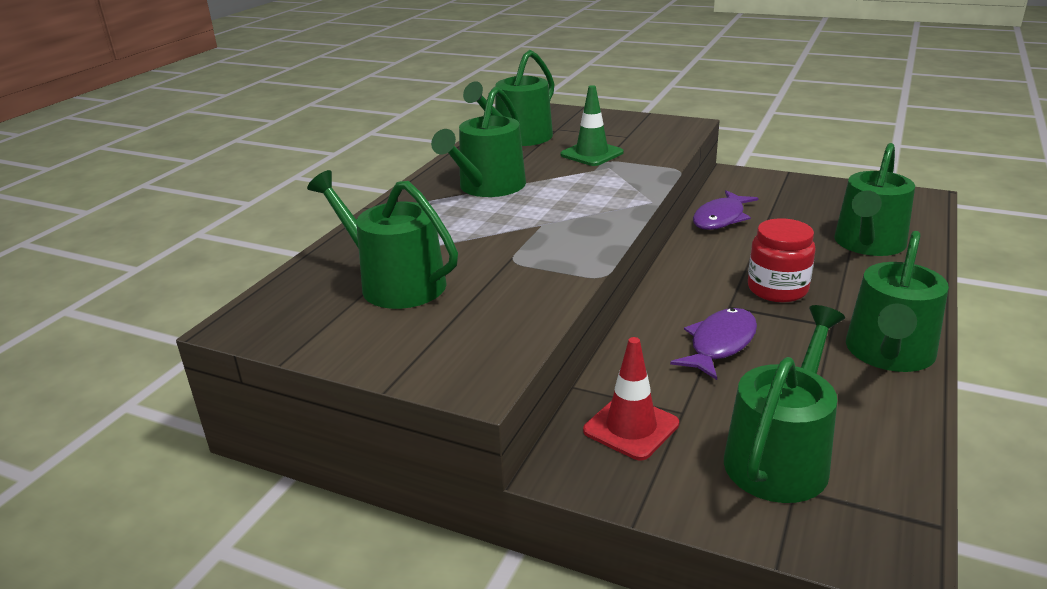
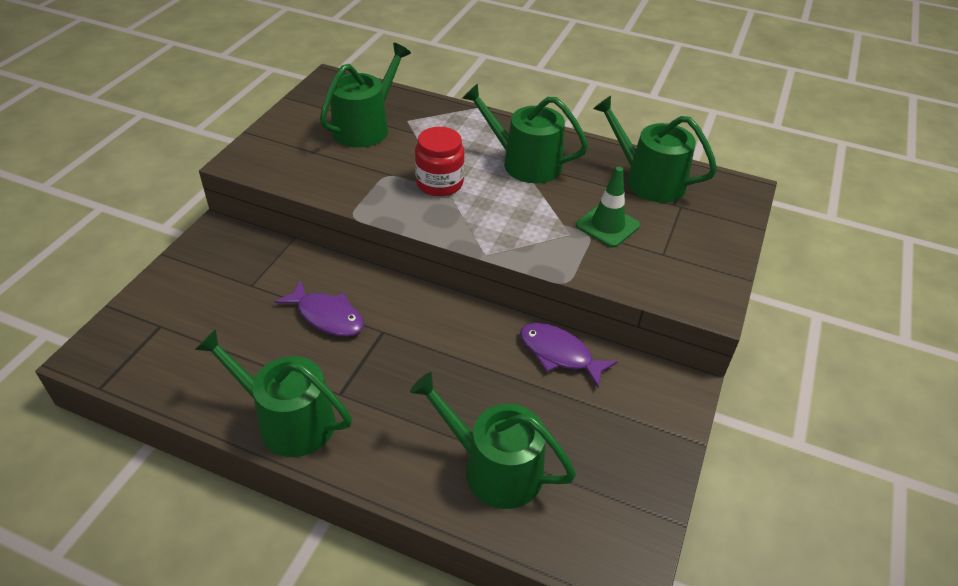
camera: 85 degrees right, 15 degrees up
(631, 427) = (243, 260): red traffic cone -> none
(777, 289) = (407, 369): red jar -> red jar (439, 183)
(780, 456) = (191, 325): green watering can -> none

